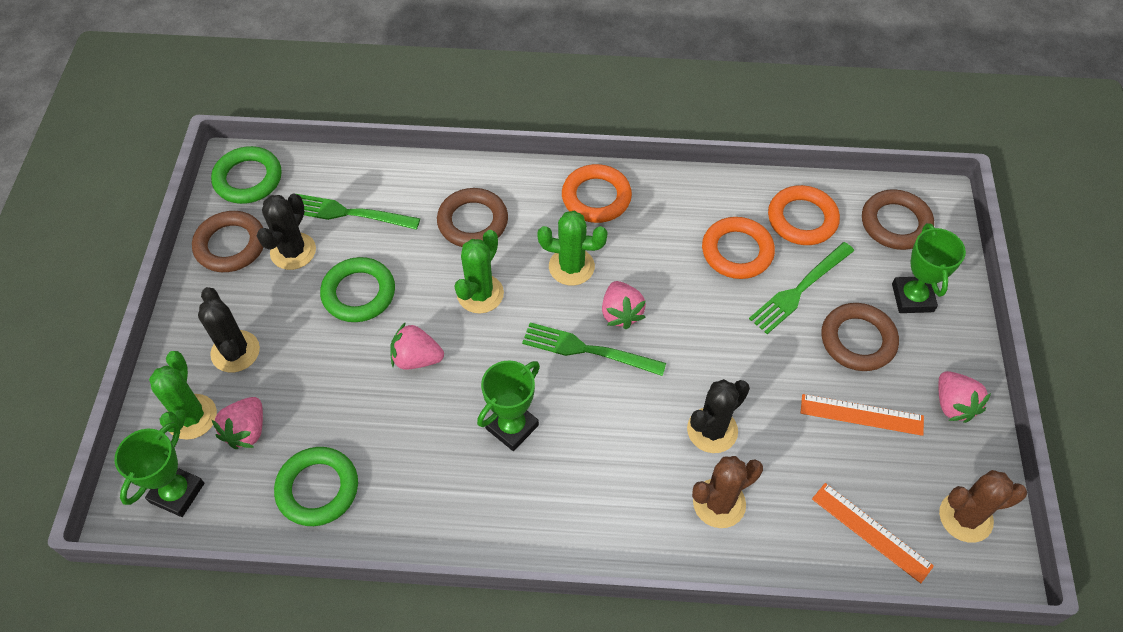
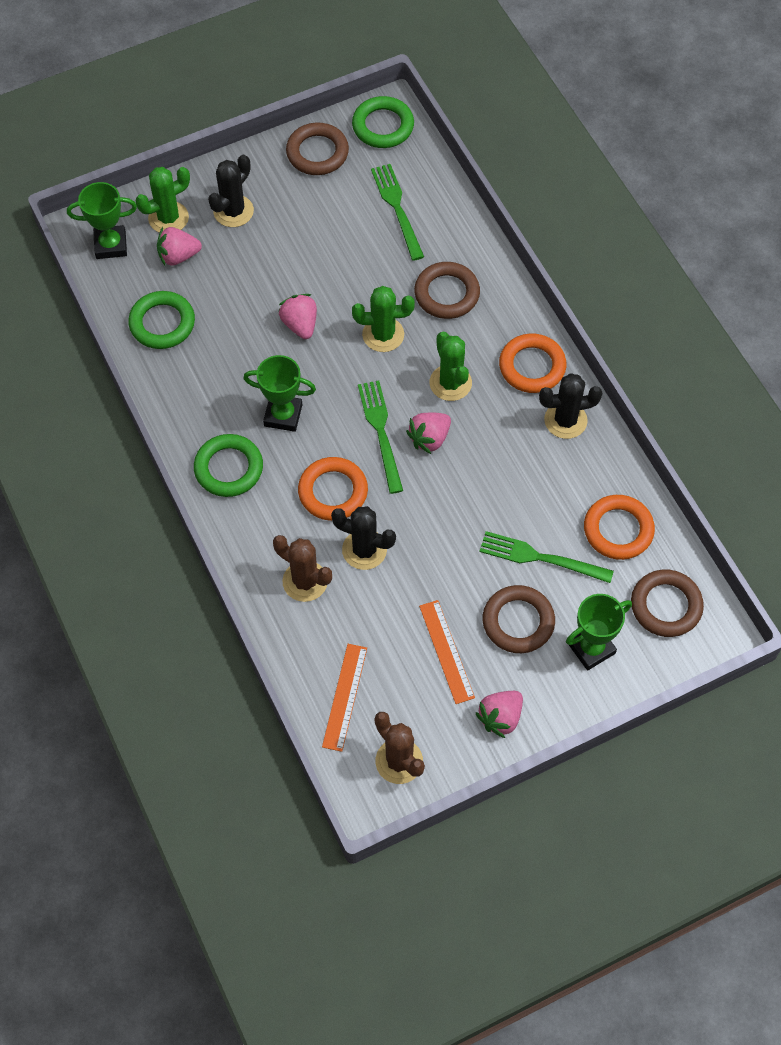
camera: 60 degrees right, 5 degrees up
(293, 251) = (338, 194): black cactus -> black cactus (565, 420)
(359, 293) = (331, 256): green ring -> green ring (229, 468)
(737, 251) = (548, 494): orange ring -> orange ring (333, 491)

